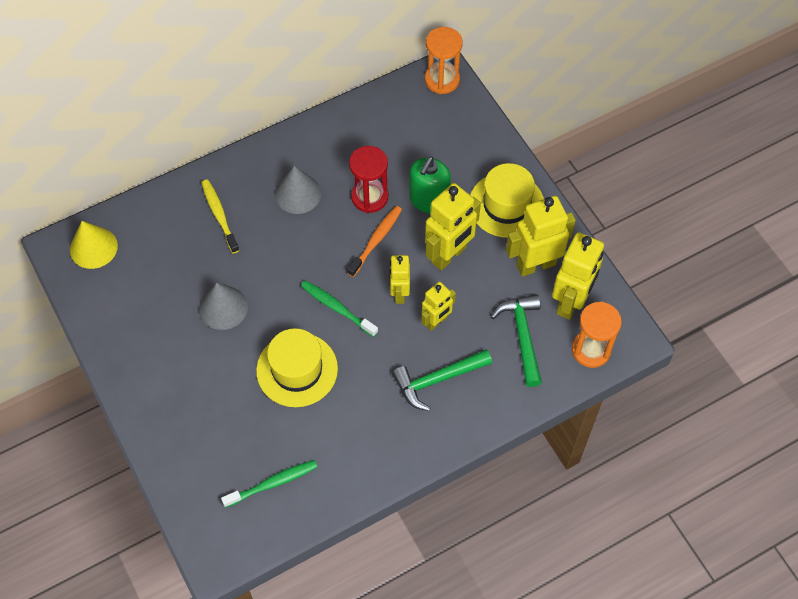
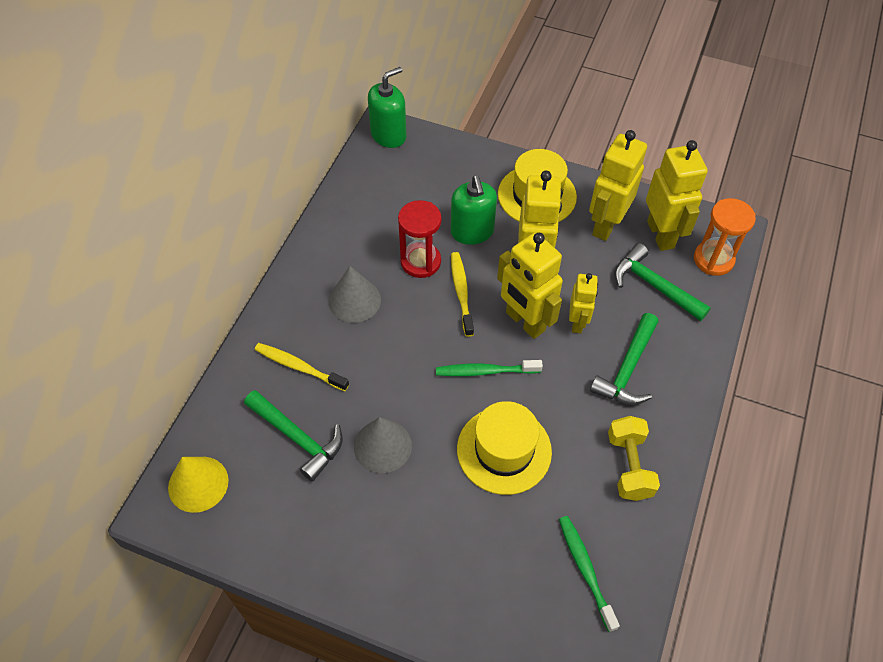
camera: 40 degrees left, 5 degrees down
(176, 263) = (298, 438): none -> green hammer
(272, 483) = (585, 570): green toothbrush -> green toothbrush turned 45 degrees counterclockwise
(368, 444) = (629, 466): none -> yellow dumbbell
(376, 240) = (461, 292): orange toothbrush -> yellow toothbrush
(399, 293) = (524, 322): yellow robot -> yellow robot, size x1.69
(442, 80) = (388, 135): orange hourglass -> green soap dispenser

